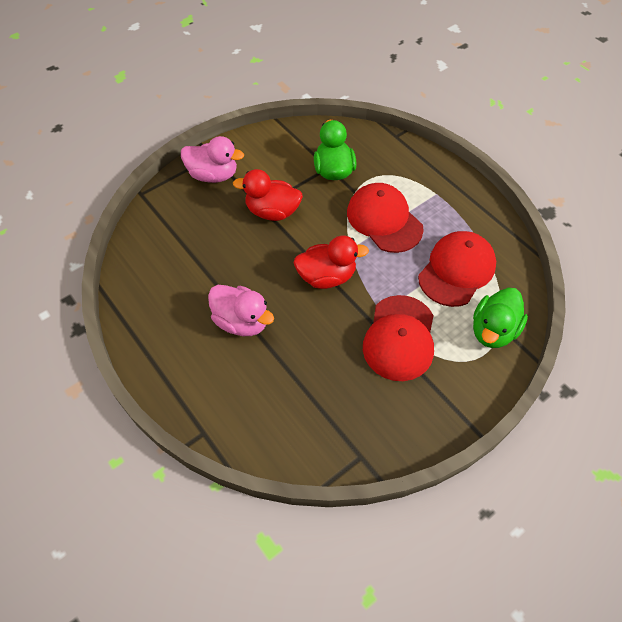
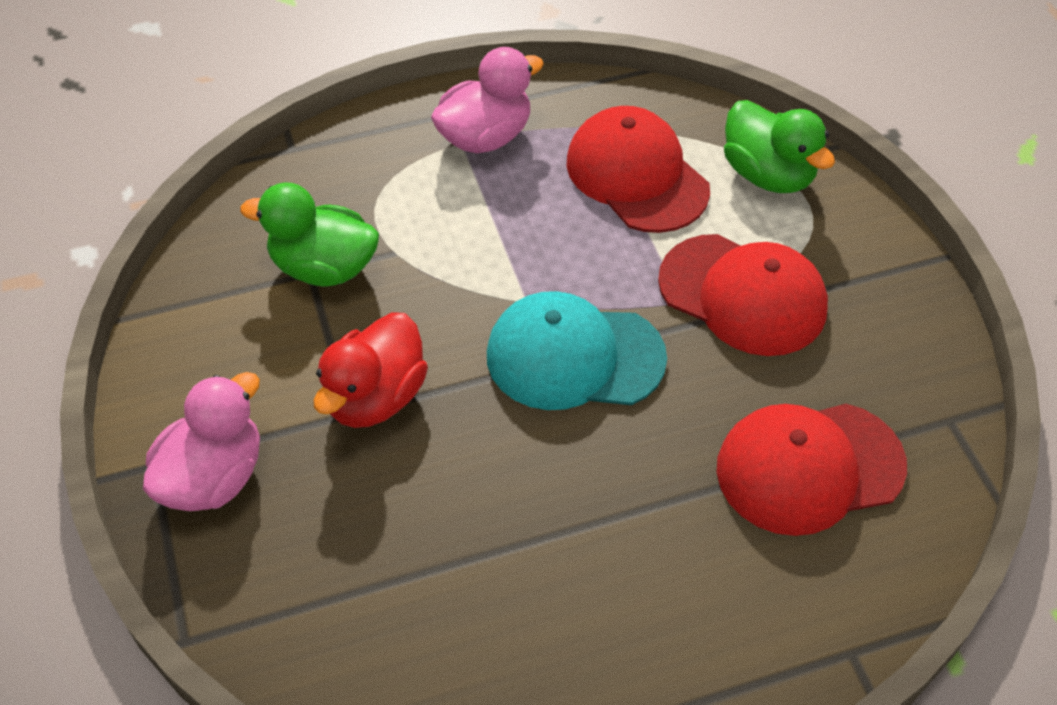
camera: 70 degrees left, 5 degrees down
(242, 321) = (624, 523): pink duck -> pink duck (485, 137)
(326, 276) = (574, 356): red duck -> turquoise cap
(384, 220) = (484, 232): red cap -> red cap (809, 467)

